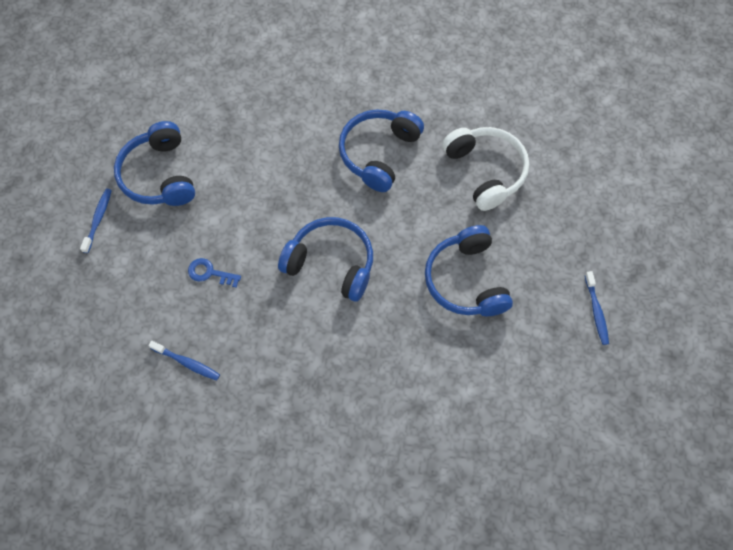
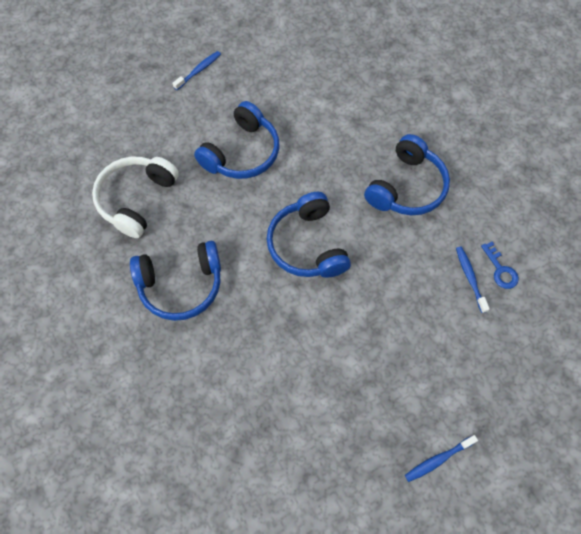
camera: 130 degrees left, 0 degrees up
(159, 175) = (353, 448): blue headphones -> blue headphones (407, 187)
(210, 273) = (394, 323): blue key -> blue key (500, 269)

